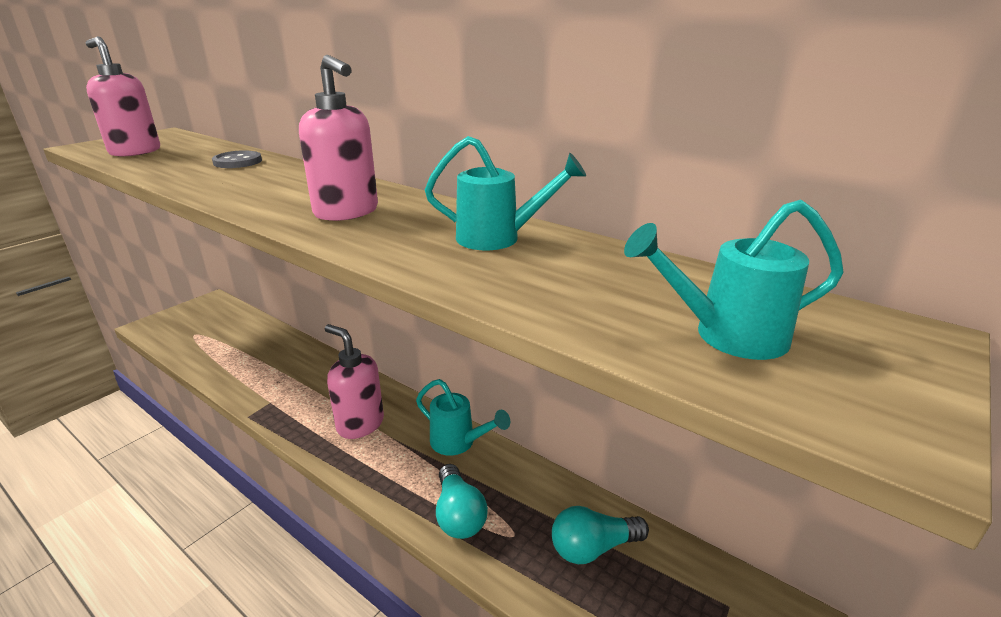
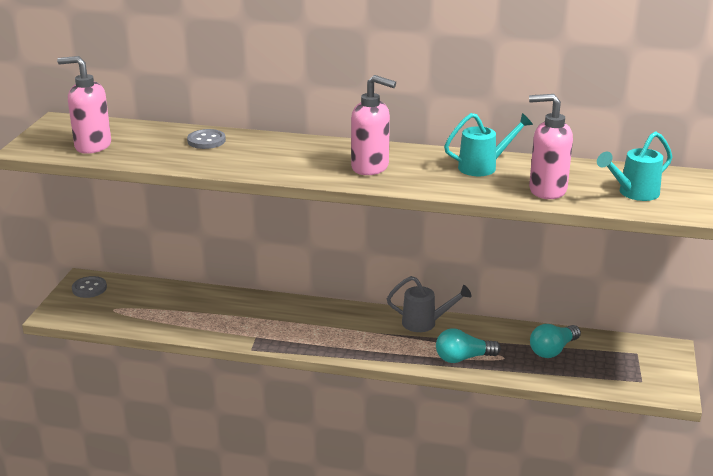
camera: 25 degrees left, 0 degrees up
(204, 310) = (89, 288): none -> grey button
(360, 424) = (343, 331): pink soap dispenser -> pink soap dispenser (547, 190)
(458, 515) = (463, 358): turquoise light bulb -> turquoise light bulb turned 120 degrees clockwise
(459, 443) = (425, 323): turquoise watering can -> grey watering can

